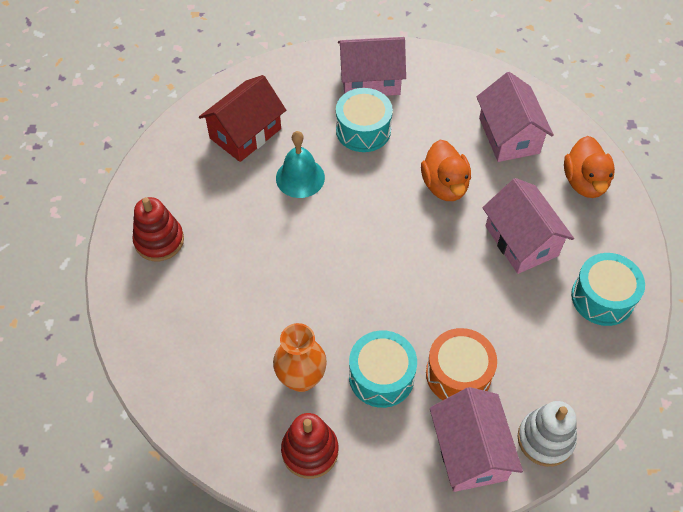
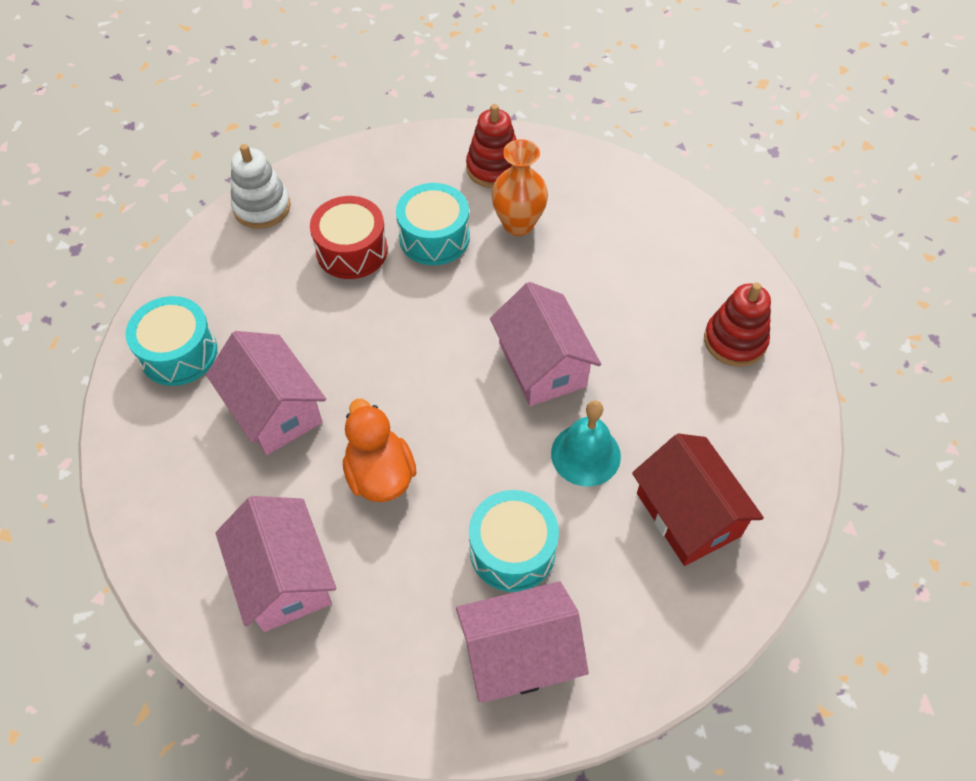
camera: 170 degrees right, 0 degrees up
(245, 133) = (688, 514): red house -> red house turned 60 degrees counterclockwise
(458, 374) = (352, 250): orange drum -> red drum
(470, 451) = (338, 188): pink house -> pink house (542, 365)
(584, 182) = (176, 512): orange duck -> none

